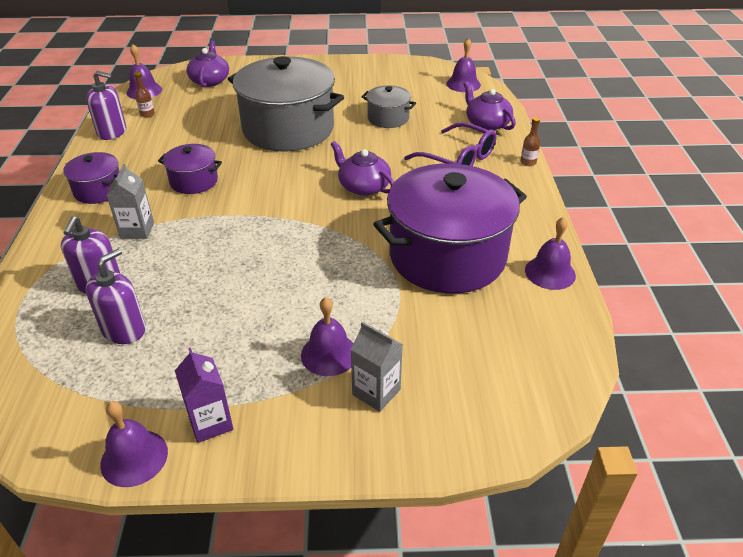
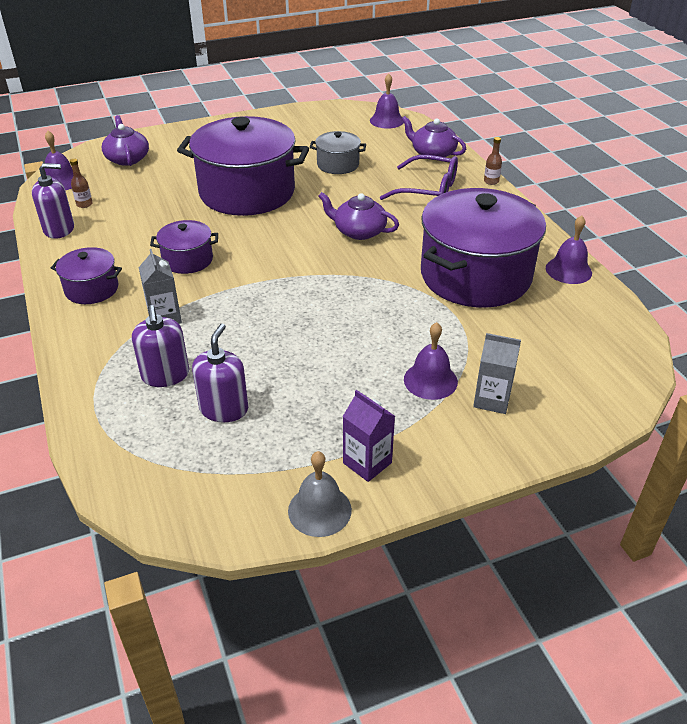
camera: 20 degrees left, 0 degrees up
(134, 457) = (319, 510): purple bell -> grey bell
(288, 129) = (247, 192): grey pot -> purple pot

